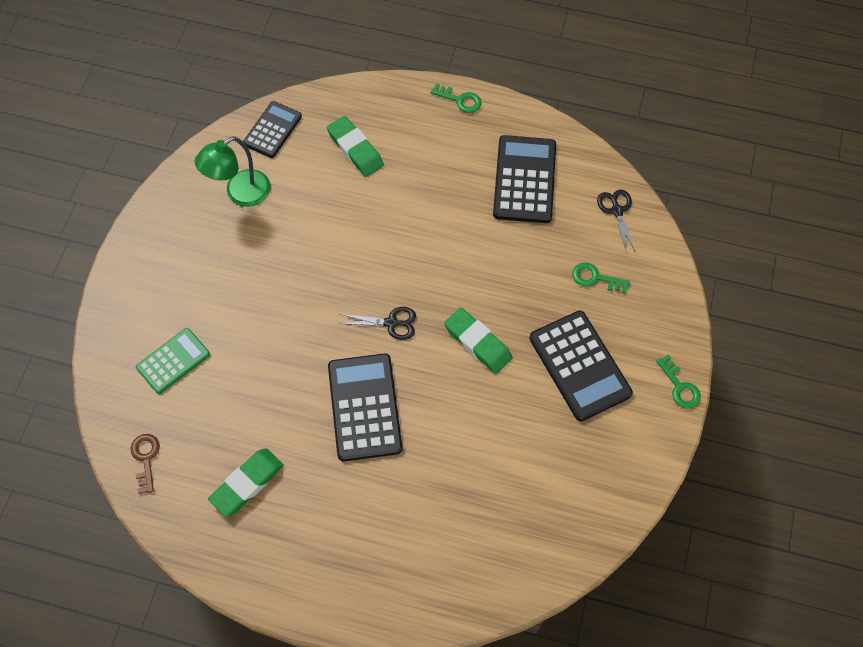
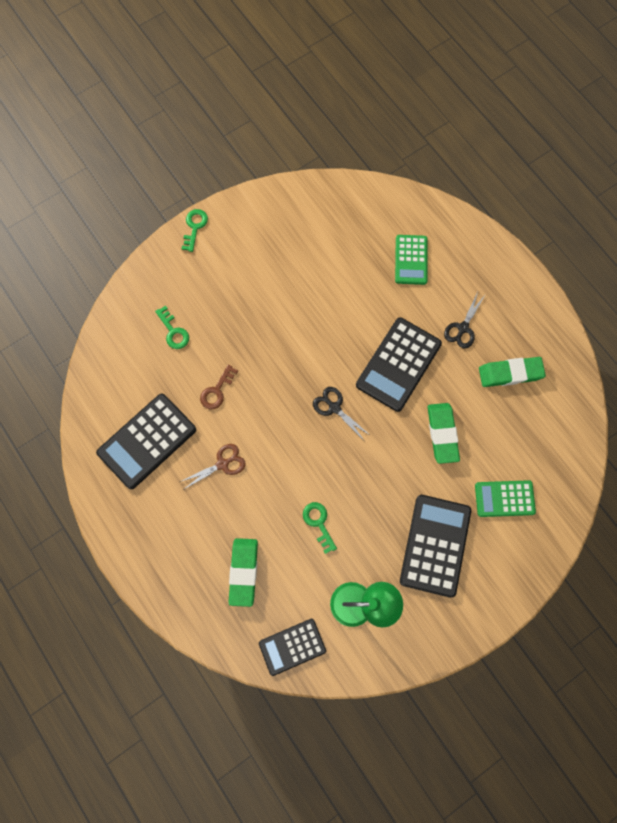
camera: 140 degrees left, 10 degrees up
(146, 459) = (567, 440): brown key -> brown key (217, 391)
(439, 527) = (411, 260): none -> green calculator
(446, 208) = (222, 464): none -> brown scissors
(460, 100) = (127, 550): green key -> green key (318, 523)
(478, 343) = (290, 349): green eraser -> green eraser (442, 434)
(580, 366) = (241, 285): black calculator -> black calculator (435, 545)
(617, 211) = (110, 366): black scissors -> black scissors (462, 328)

